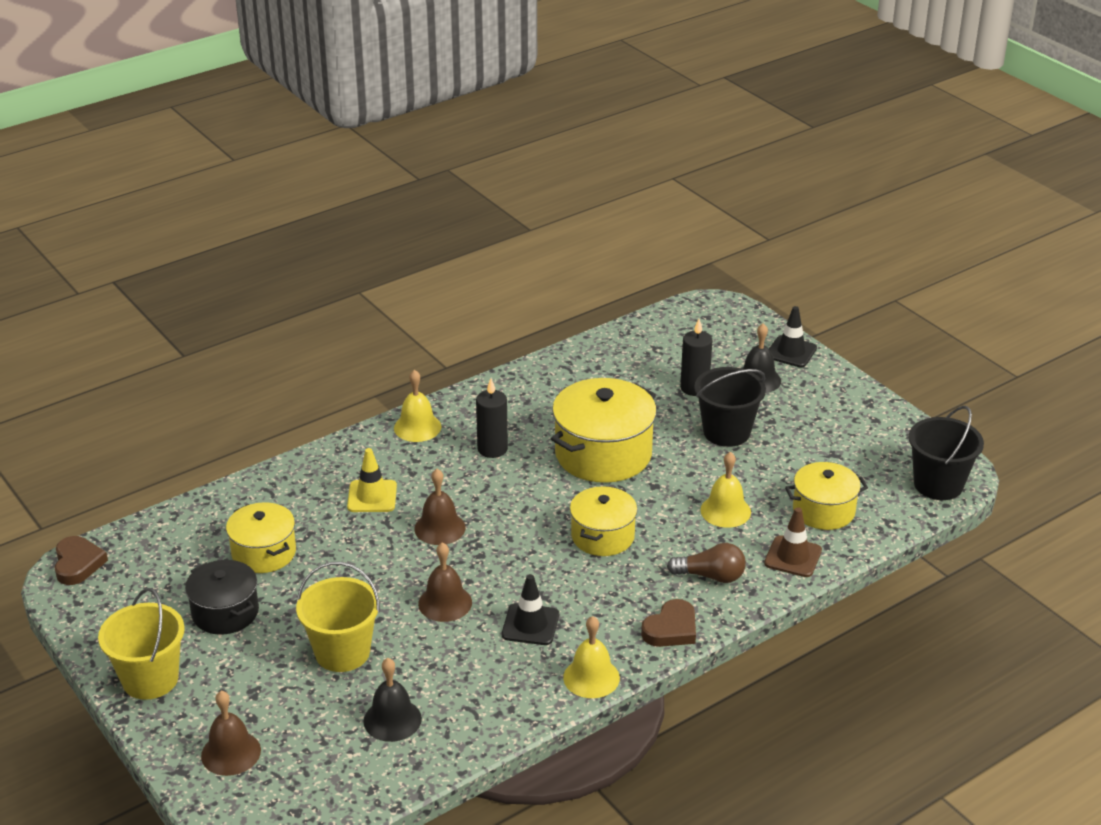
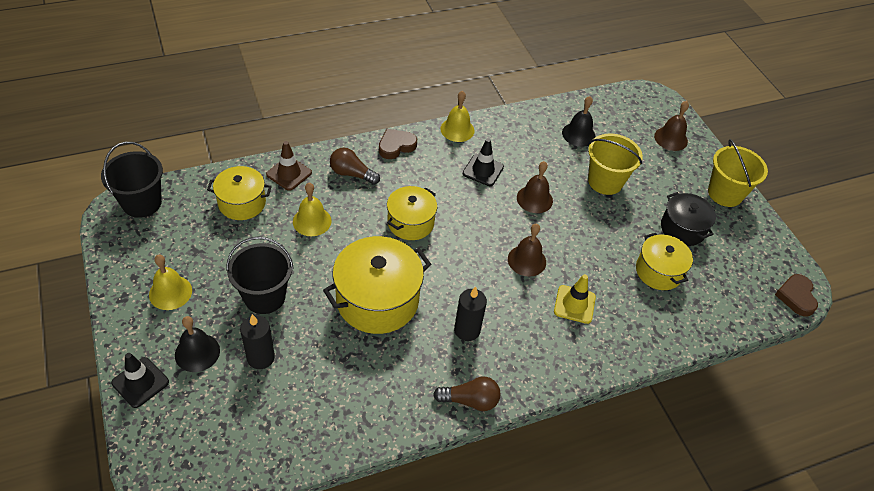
camera: 170 degrees left, 15 degrees up
(417, 427) = (526, 375): yellow bell -> yellow bell (170, 292)
(471, 398) = (470, 400): none -> brown light bulb

